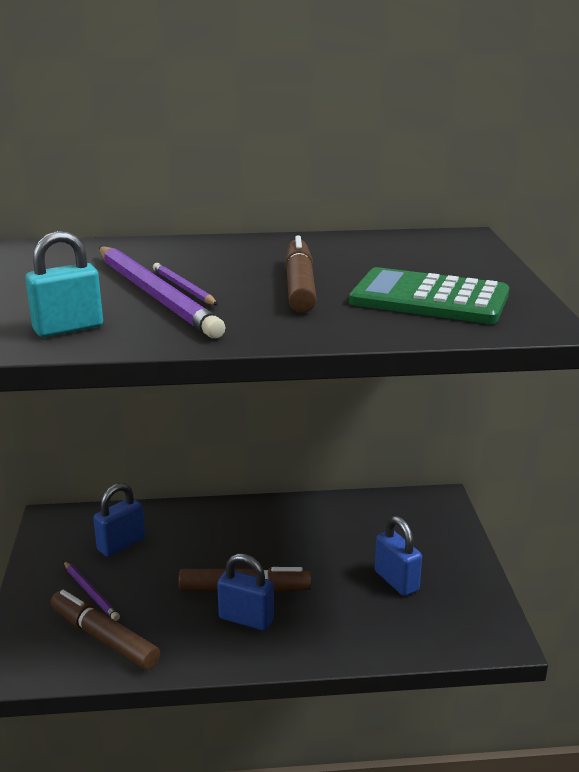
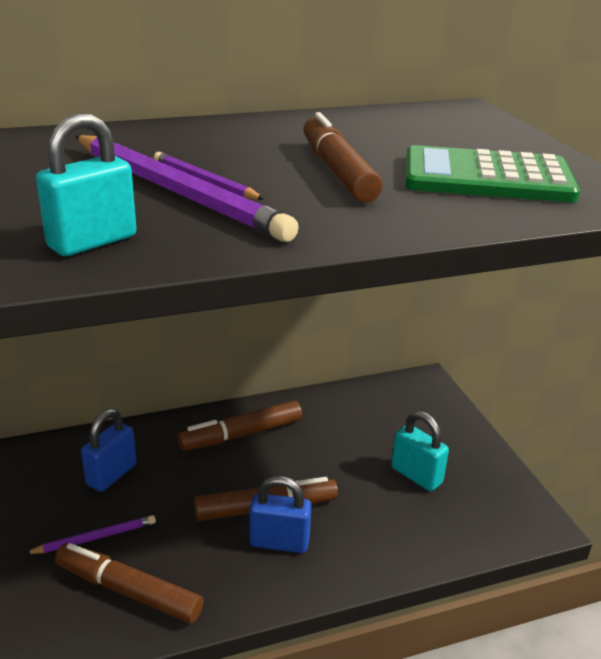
camera: 15 degrees left, 5 degrees up
(91, 592) = (95, 537): purple pencil -> purple pencil turned 60 degrees counterclockwise
(246, 525) = (241, 434): none -> brown marker
(396, 581) = (416, 475): blue padlock -> turquoise padlock

